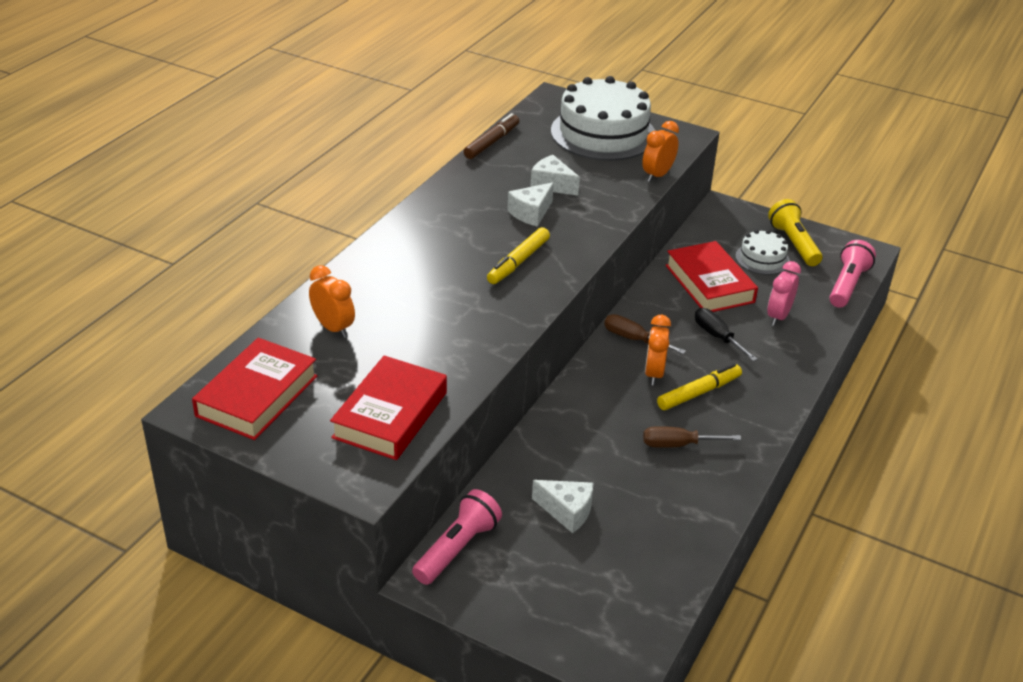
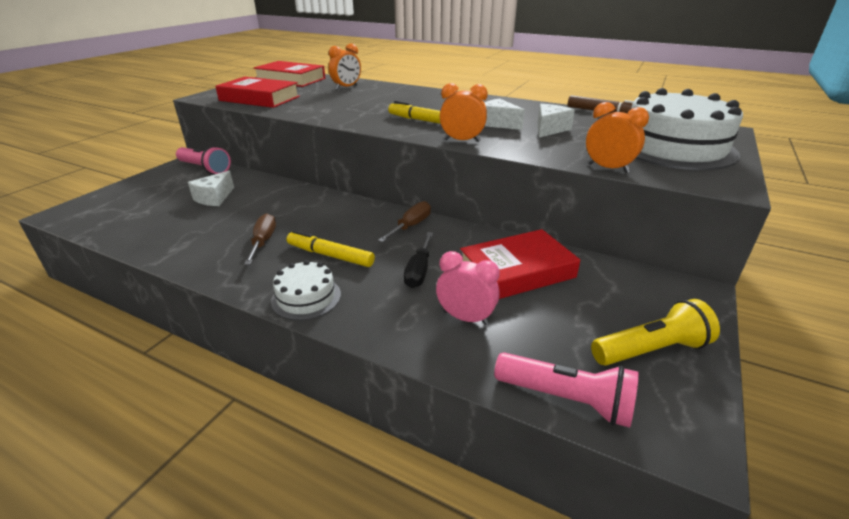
camera: 90 degrees right, 5 degrees down
(654, 373) = (361, 234): orange clock -> orange clock (462, 141)
(699, 393) = (330, 255): yellow marker -> yellow marker turned 150 degrees clockwise
(717, 337) = (419, 271): black screwdriver -> black screwdriver turned 135 degrees clockwise
(762, 259) = (591, 315): white cake -> white cake (306, 297)

